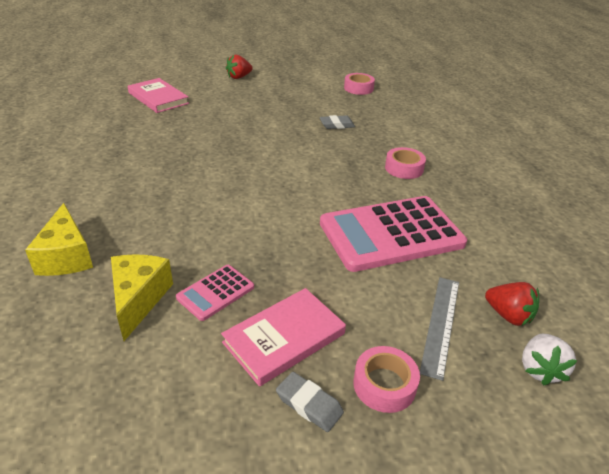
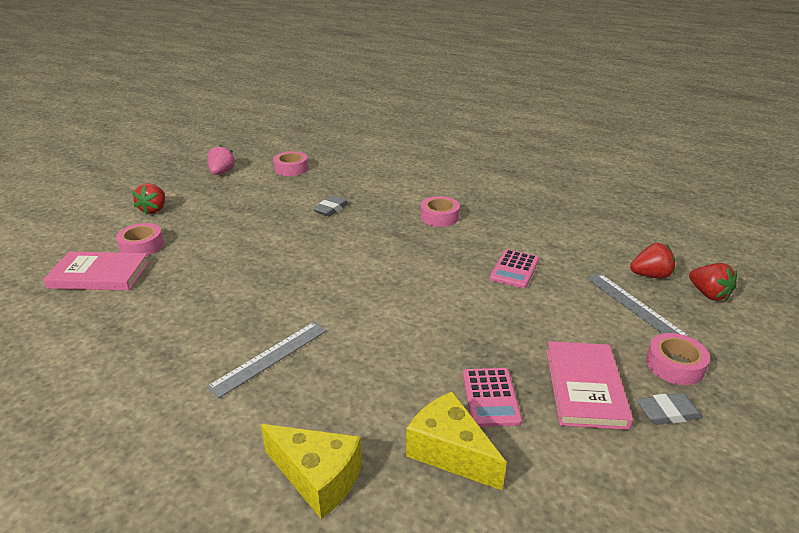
camera: 45 degrees left, 5 degrees down
(153, 185) = (270, 357): none -> grey ruler
(200, 93) = (142, 246): none -> pink tape
(312, 72) = (222, 172): none -> pink strawberry
(391, 234) = (514, 269): pink calculator -> pink calculator, size x0.46
(540, 369) = (708, 294): white strawberry -> red strawberry

